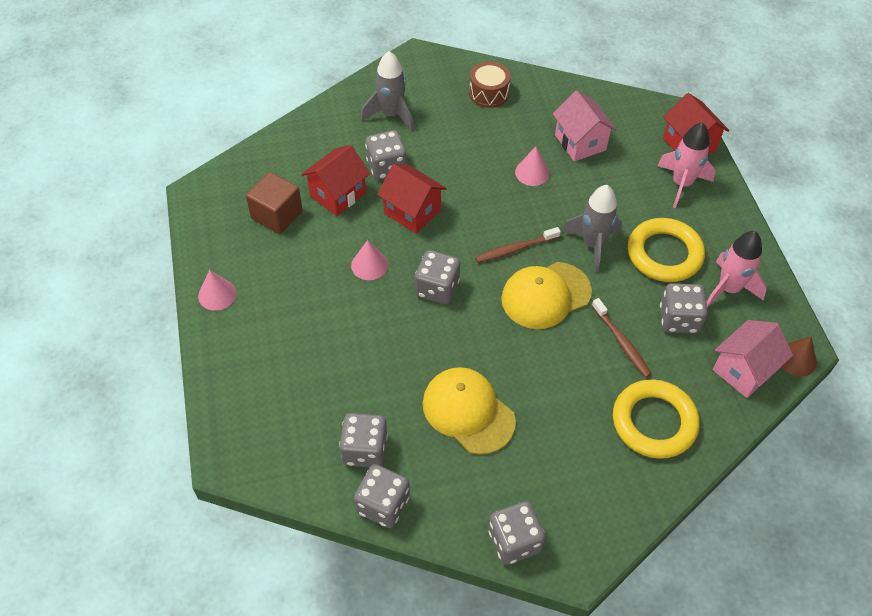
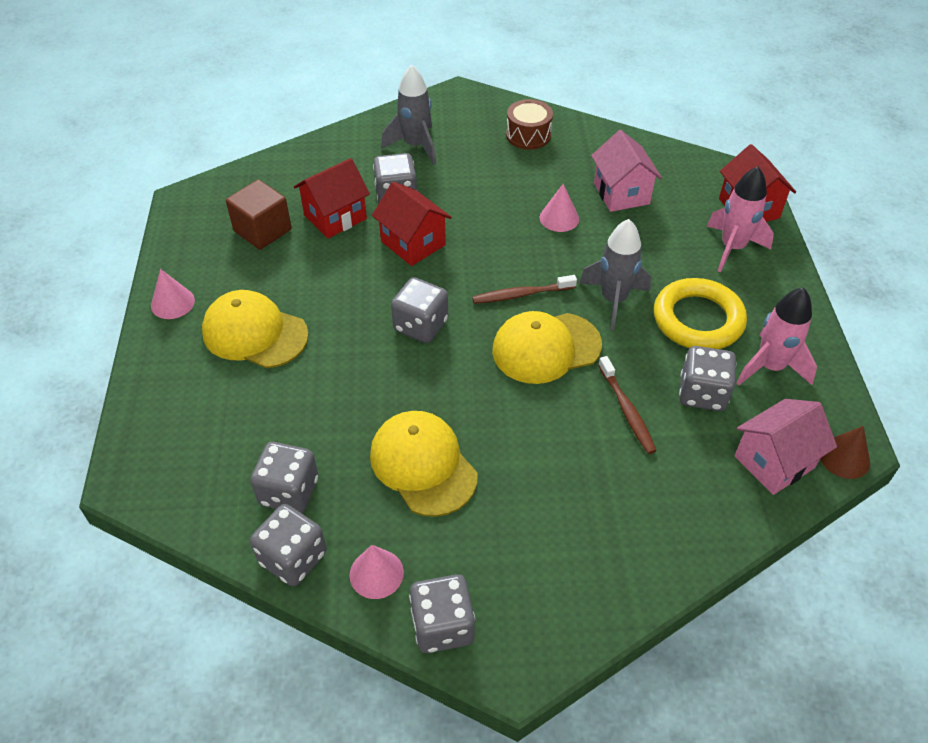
camera: 10 degrees right, 5 degrees down
(297, 314) = (255, 333): none -> yellow cap
(369, 265) = (350, 292): pink cone -> pink cone (376, 573)
(654, 422) = (649, 507): yellow ring -> none

